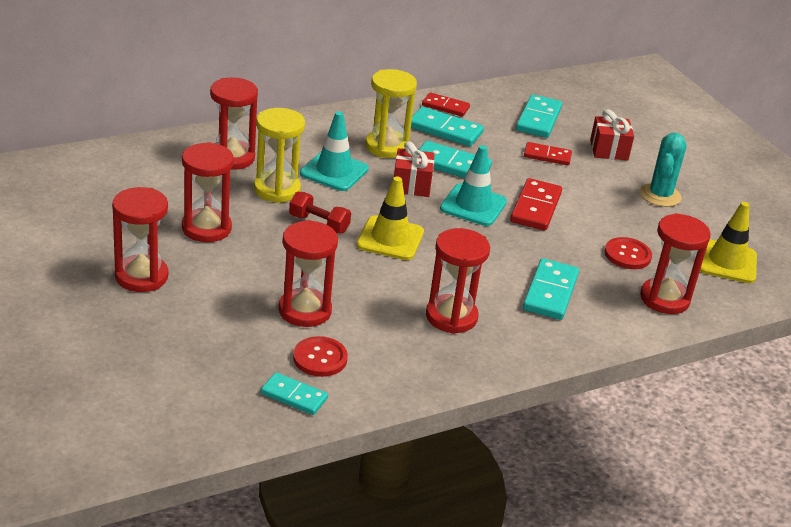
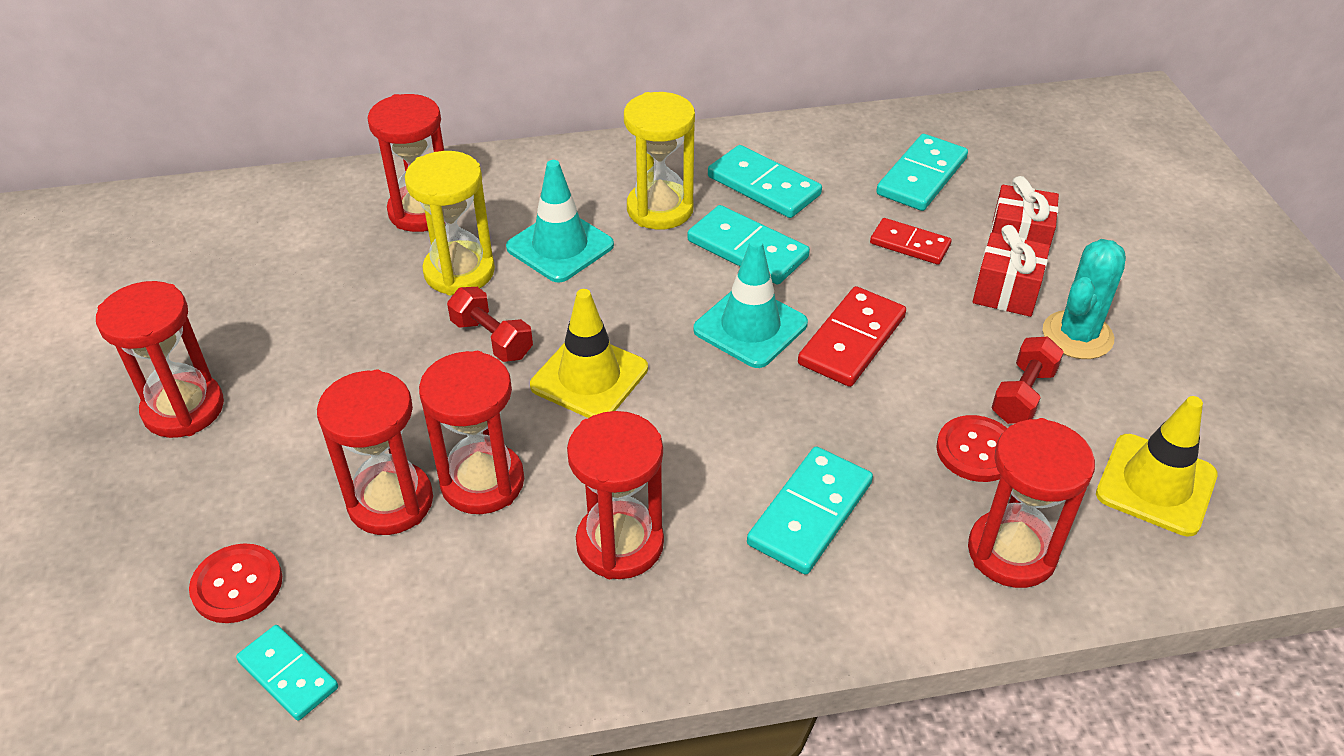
camera: 20 degrees right, 10 degrees up
(206, 228) = (322, 331): red hourglass -> red hourglass (482, 482)
(320, 358) = (368, 601): red button -> red button (237, 585)
(411, 185) = (668, 281): red gift -> red gift (1006, 292)
(445, 106) = (782, 145): red domino -> none
(641, 226) = (1022, 395): none -> red dumbbell

